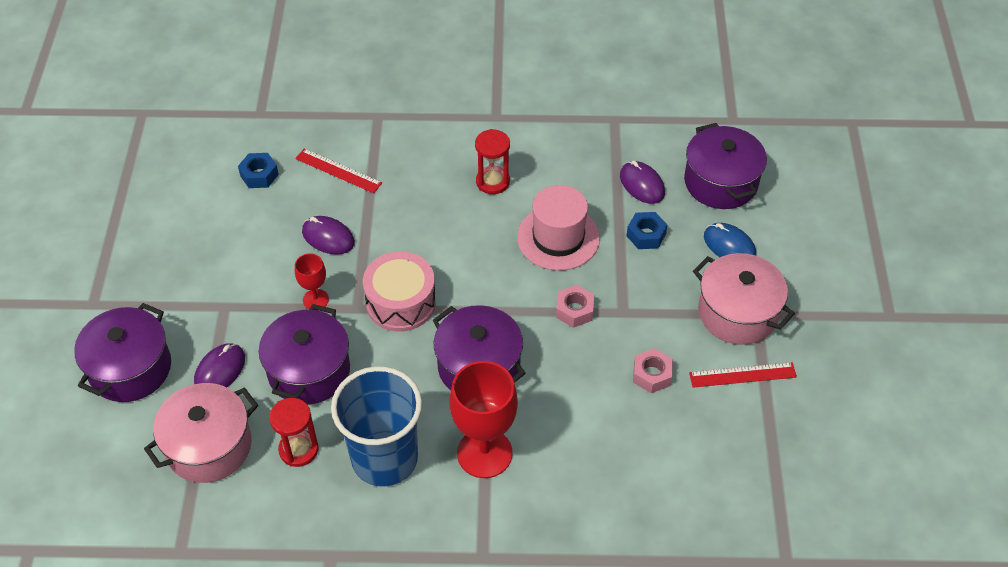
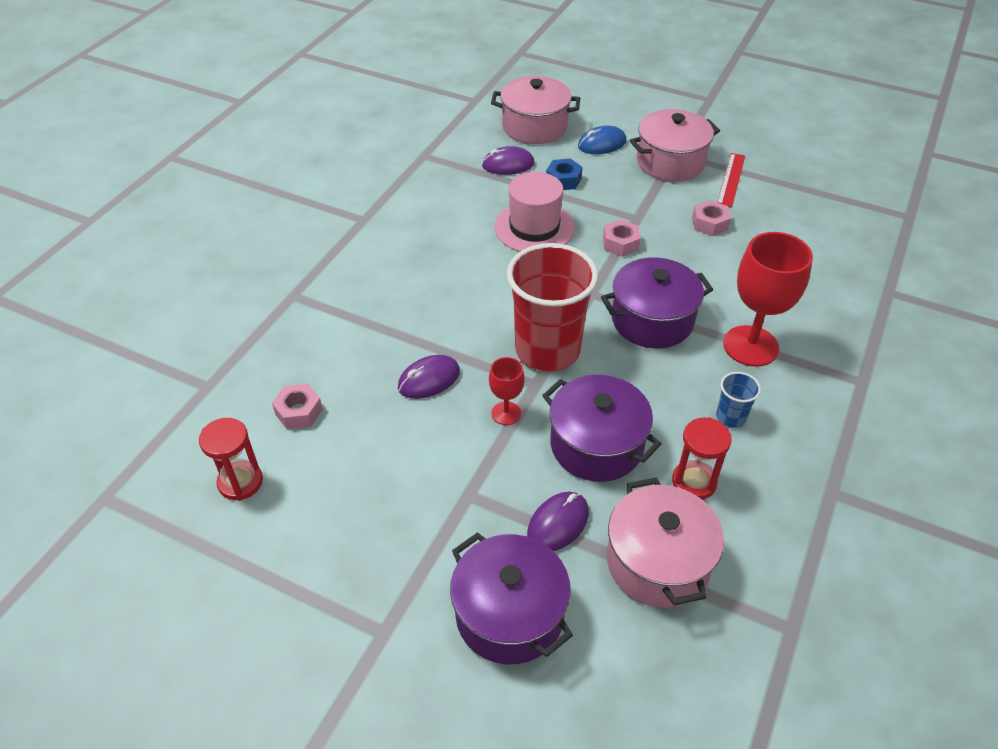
camera: 65 degrees left, 5 degrees down
(220, 370) = (558, 523): purple mouse -> purple mouse turned 75 degrees clockwise
(259, 175) = (299, 412): blue nut -> pink nut
(338, 171) = (344, 346): red ruler -> none
(384, 458) = (731, 417): blue cup -> blue cup, size x0.43
(401, 302) = (547, 350): pink drum -> red cup
(492, 182) = (441, 245): red hourglass -> red hourglass (240, 482)
(720, 182) = (534, 127): purple pot -> pink pot

